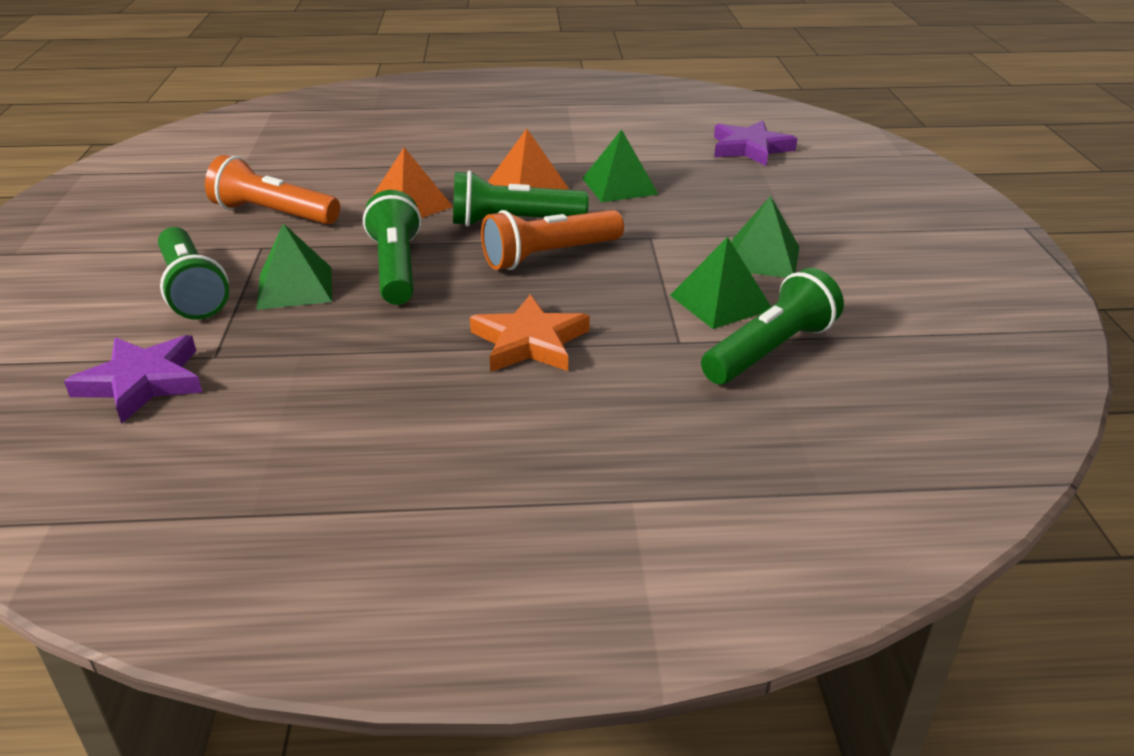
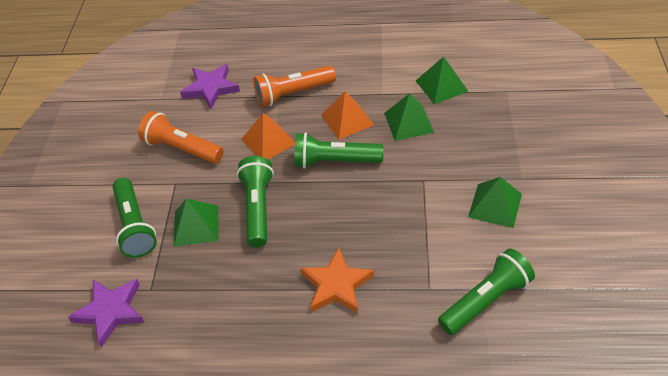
camera: 10 degrees right, 15 degrees up
(549, 256) = (355, 198): orange flashlight -> orange flashlight (293, 94)
(720, 302) = (461, 250): green pyramid -> green pyramid (441, 86)
(750, 148) = (505, 79): purple star -> purple star (211, 88)

